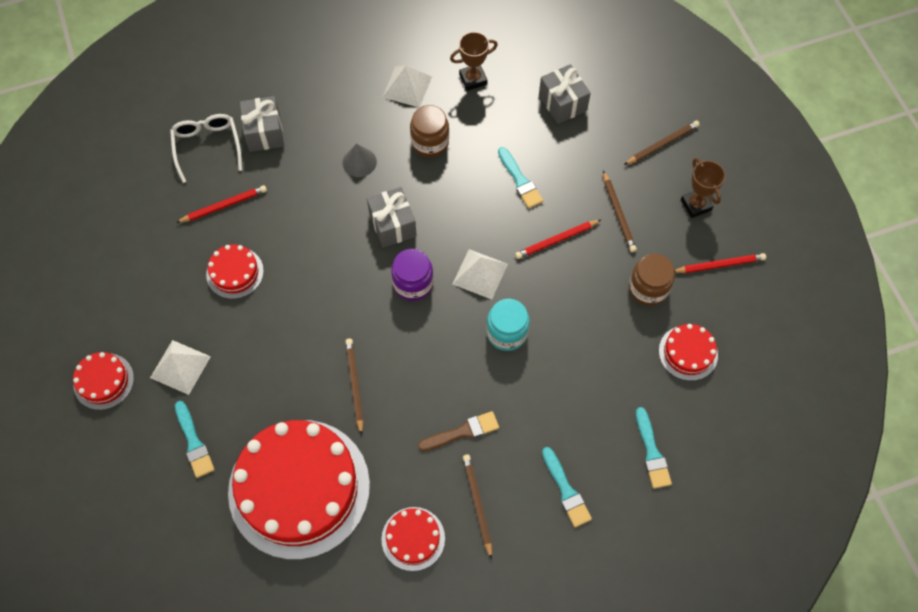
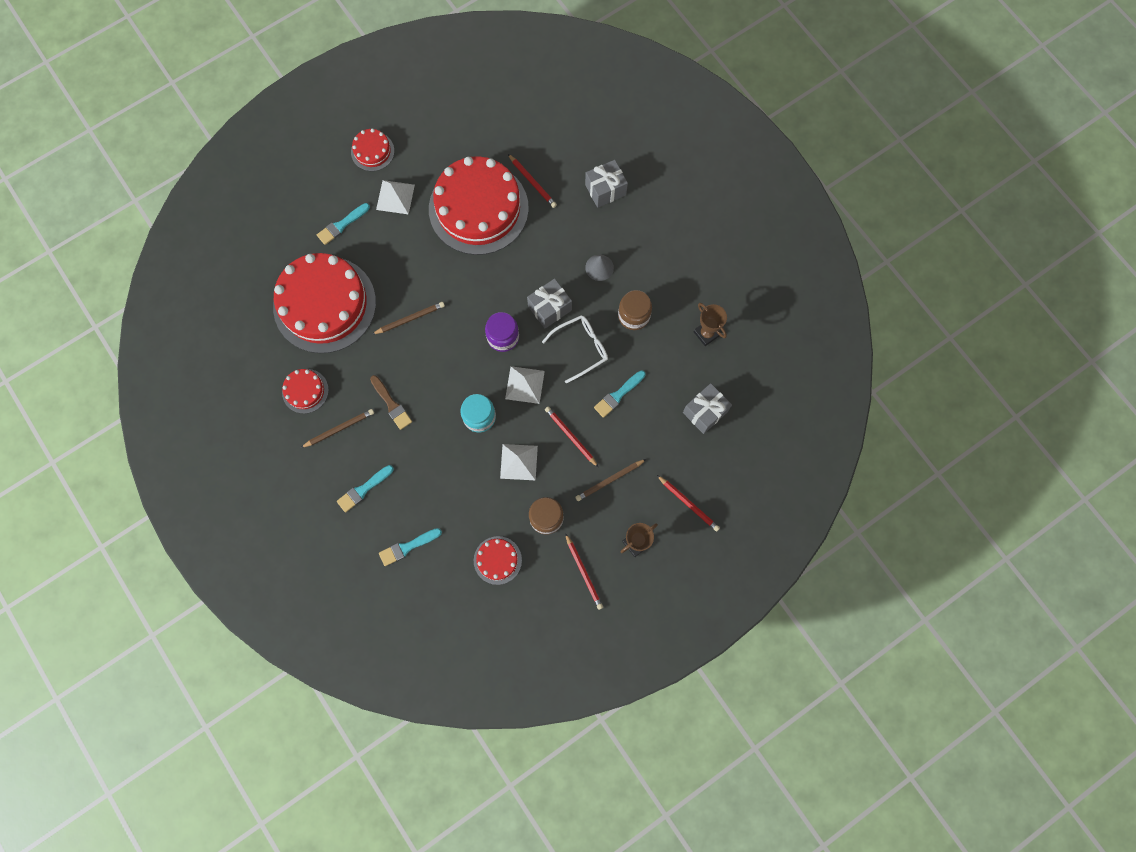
camera: 75 degrees right, 10 degrees up
(207, 147) = (580, 153): white glasses -> white glasses (581, 348)
(235, 272) = (478, 208): red cake -> red cake, size x2.26
(407, 86) = (682, 283): white pyramid -> white pyramid (519, 462)
(662, 144) = (688, 504): brown pencil -> red pencil

